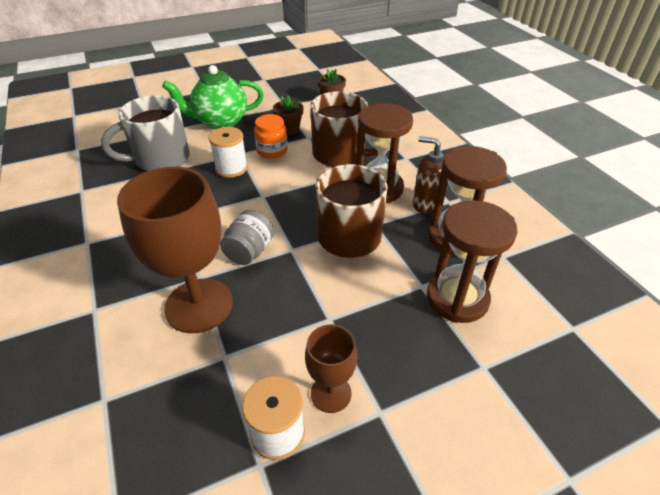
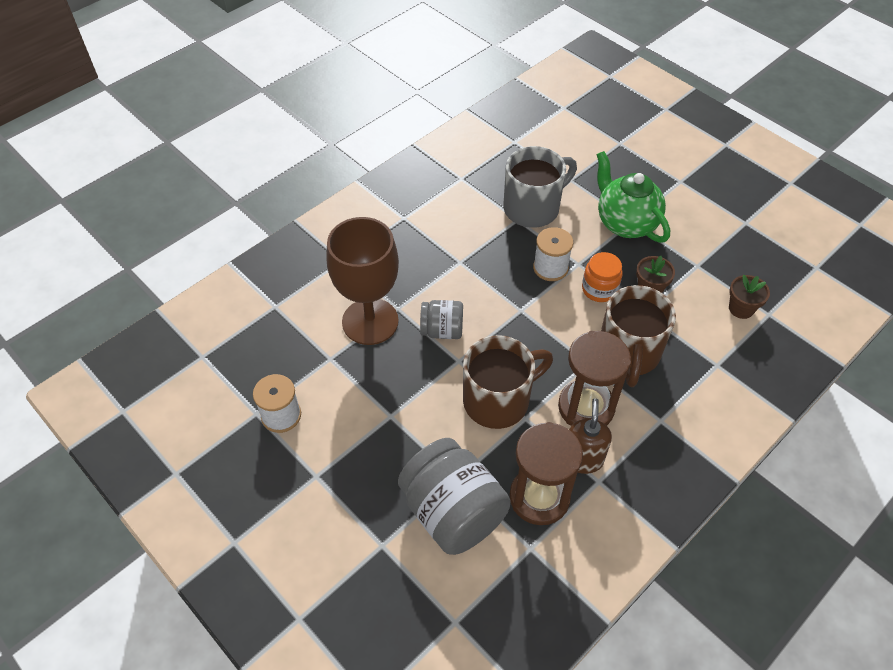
camera: 70 degrees right, 10 degrees up
(160, 159) = (533, 208): grey mug -> grey mug turned 105 degrees clockwise
(331, 393) = (321, 438): brown goblet -> none
(457, 298) = (453, 512): brown hourglass -> grey jar

